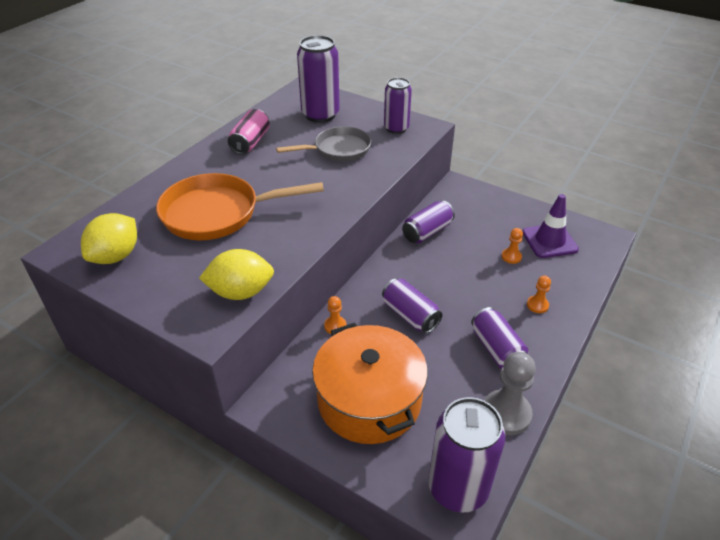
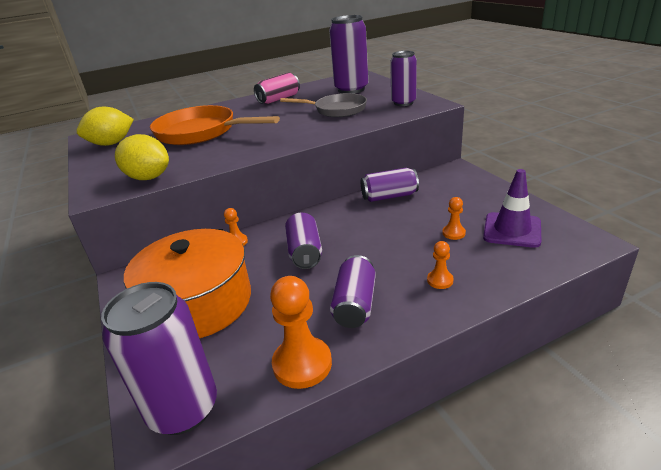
camera: 35 degrees right, 10 degrees down
(506, 413) = (302, 364): grey pawn -> orange pawn

